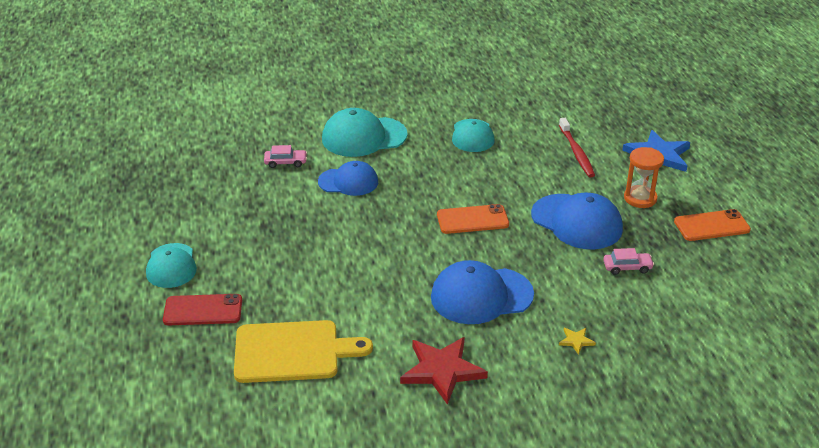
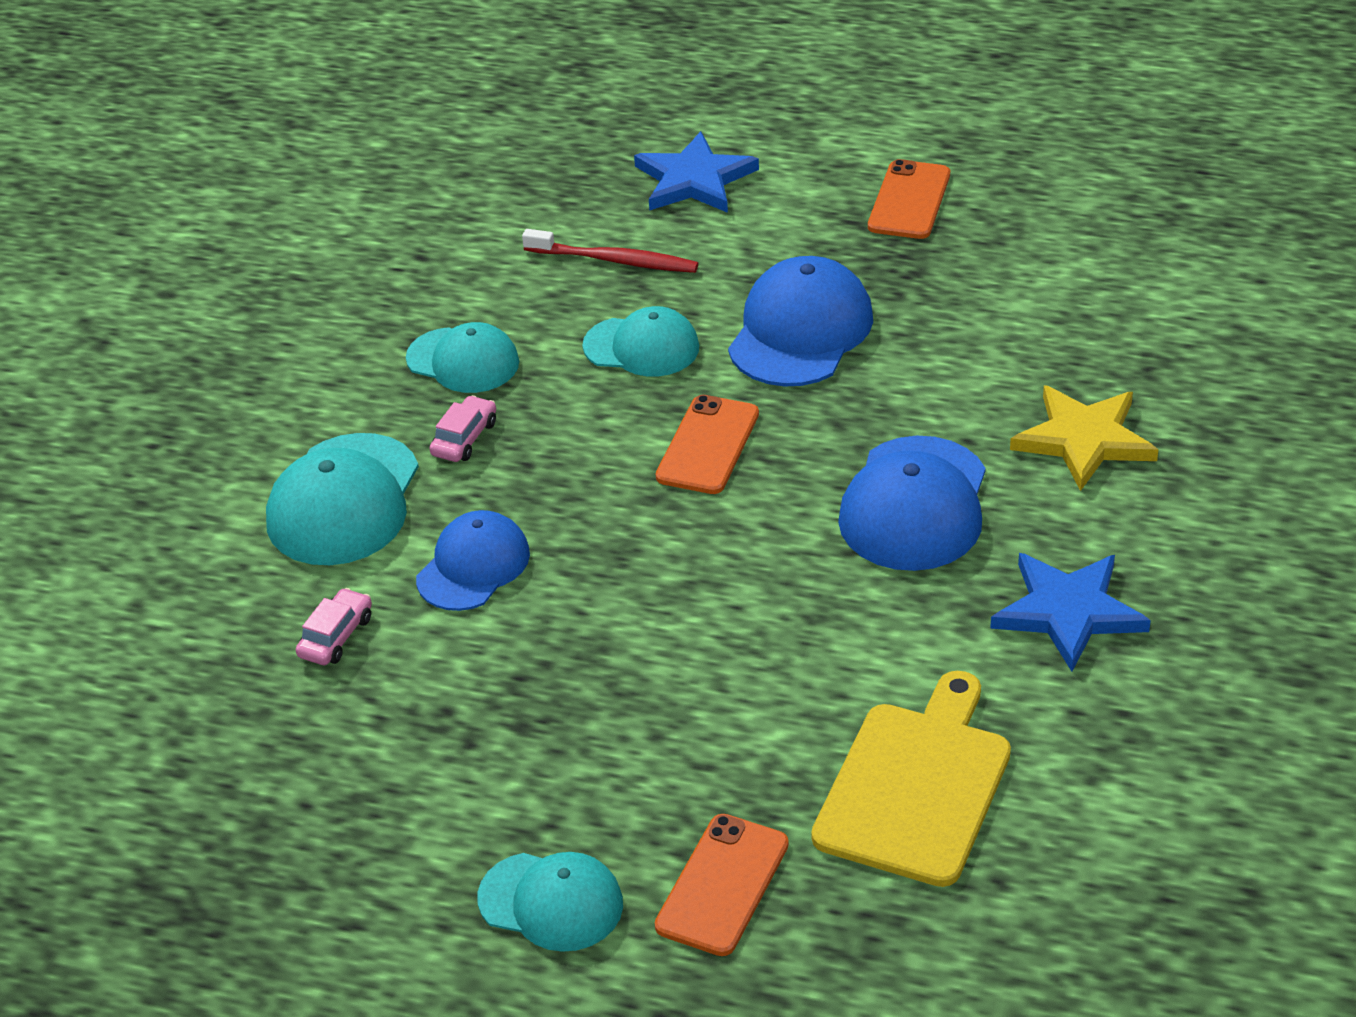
camera: 60 degrees left, 5 degrees up
(203, 310) = (722, 885): red phone -> orange phone
(442, 370) = (1068, 612): red star -> blue star
(523, 179) = (641, 347): none -> turquoise cap
(576, 222) = (800, 331): blue cap -> blue cap turned 45 degrees counterclockwise
(576, 341) = (1084, 440): yellow star -> yellow star, size x2.30
(627, 267) = (949, 322): pink car -> pink car (464, 438)
(640, 198) = (790, 242): orange hourglass -> none

